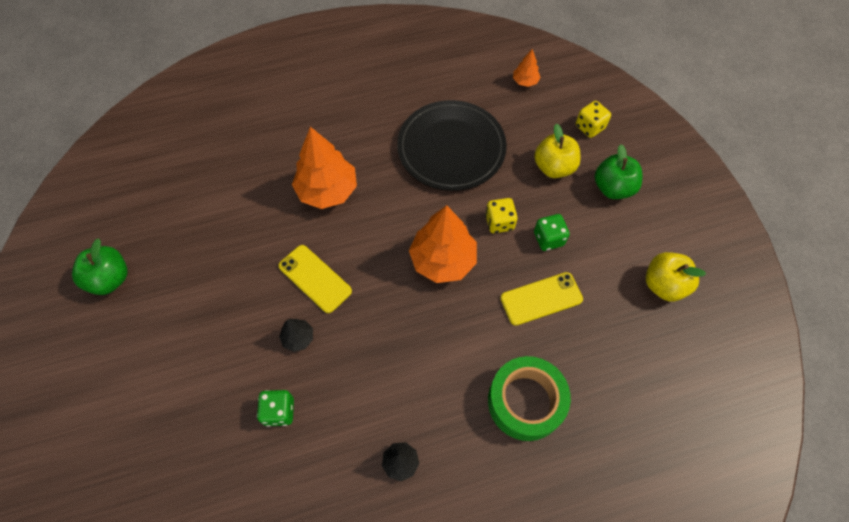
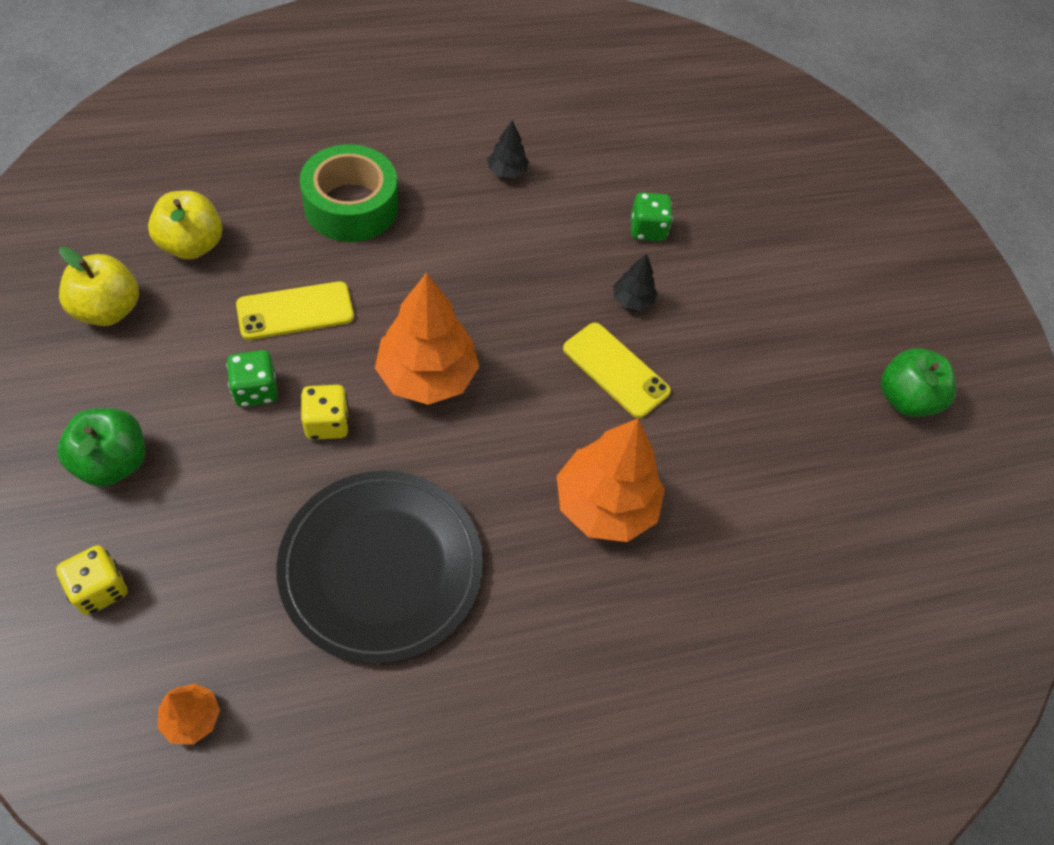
camera: 175 degrees right, 5 degrees down
(554, 167) = (203, 511): yellow apple -> yellow apple (192, 245)

